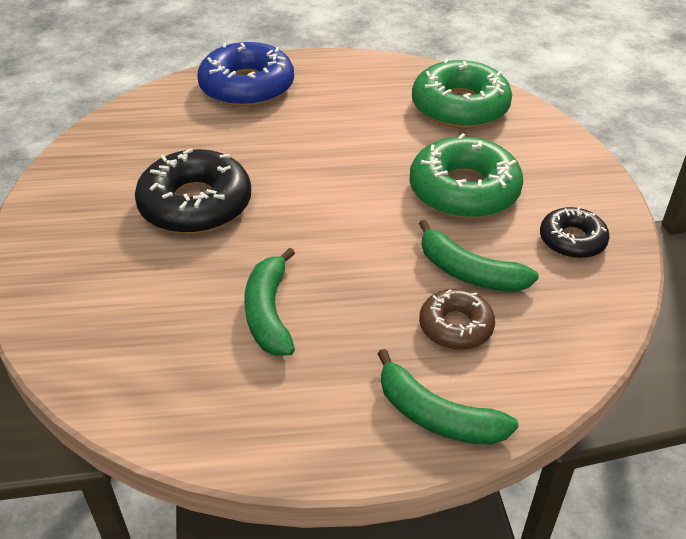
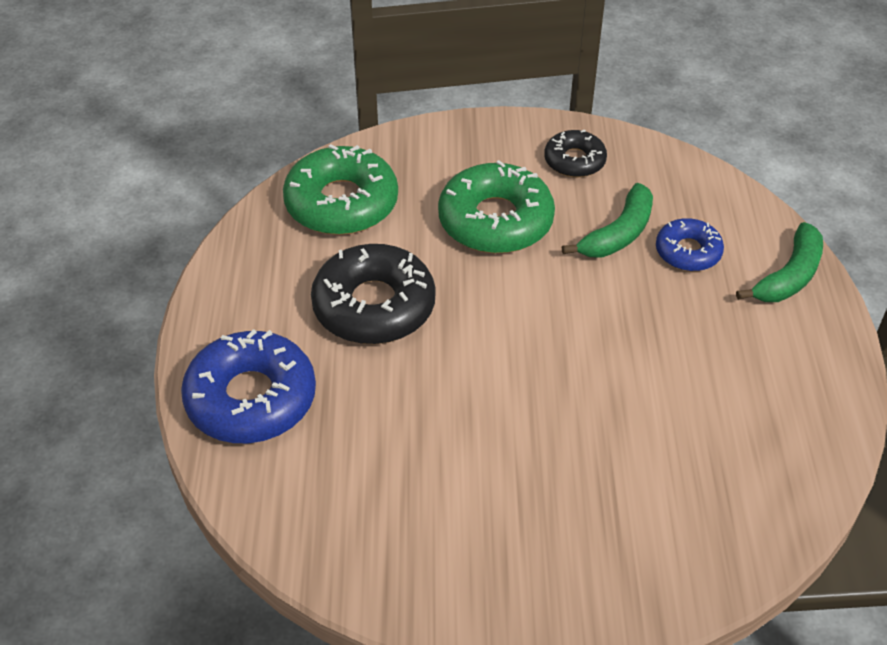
camera: 85 degrees left, 5 degrees up
(195, 204) = (503, 448): black donut -> black donut (374, 306)
(269, 313) = (678, 382): green banana -> none
(455, 326) = (688, 252): brown donut -> blue donut

